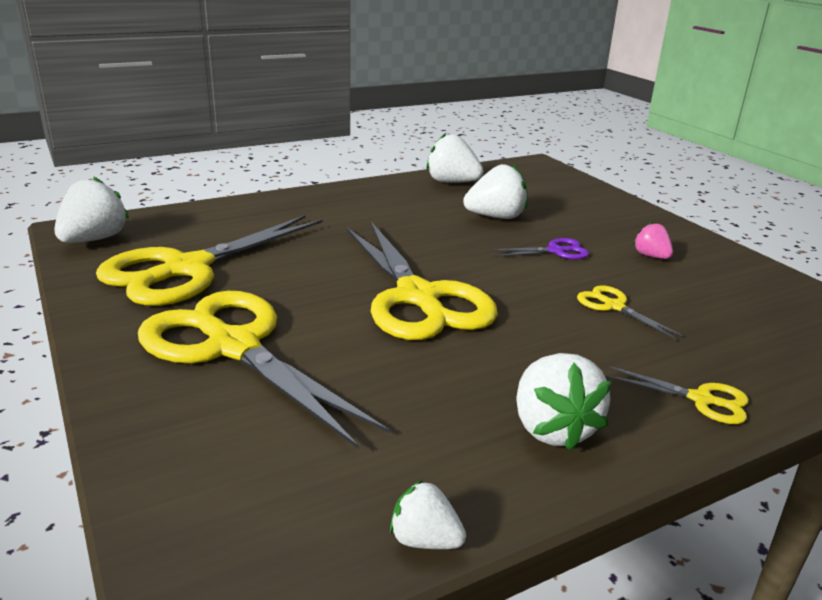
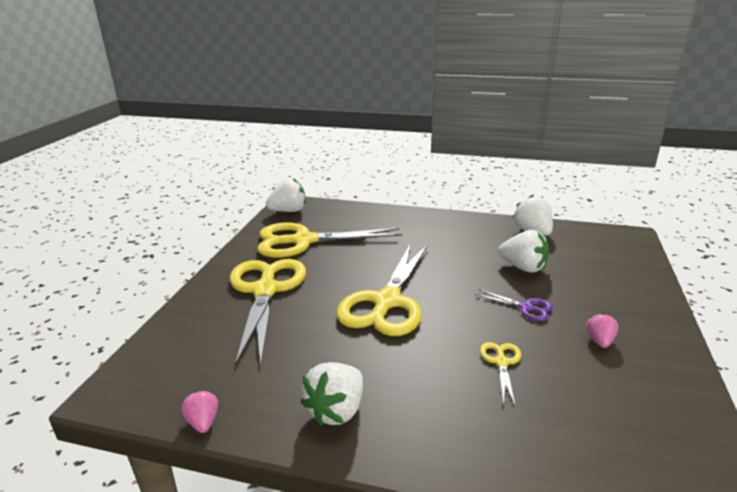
camera: 45 degrees right, 0 degrees up
(424, 540) = (203, 422): white strawberry -> pink strawberry
(701, 399) = (452, 450): yellow scissors -> none

